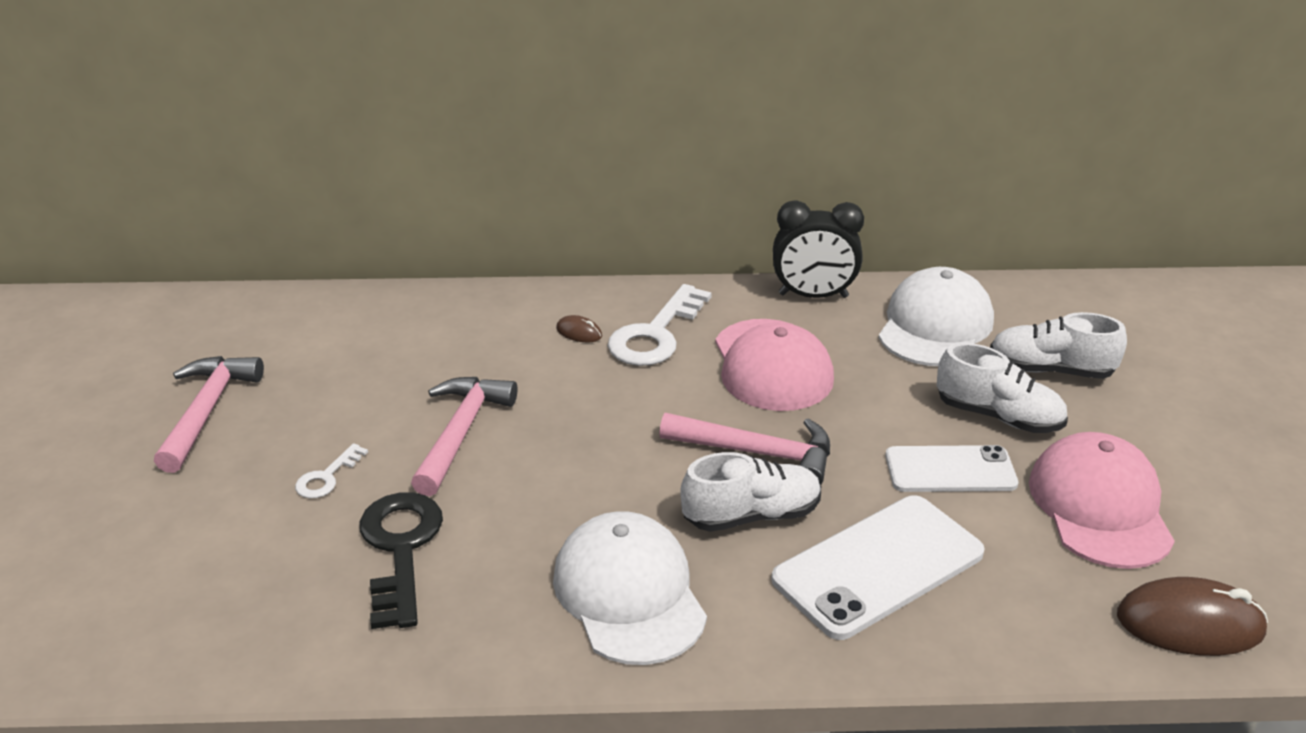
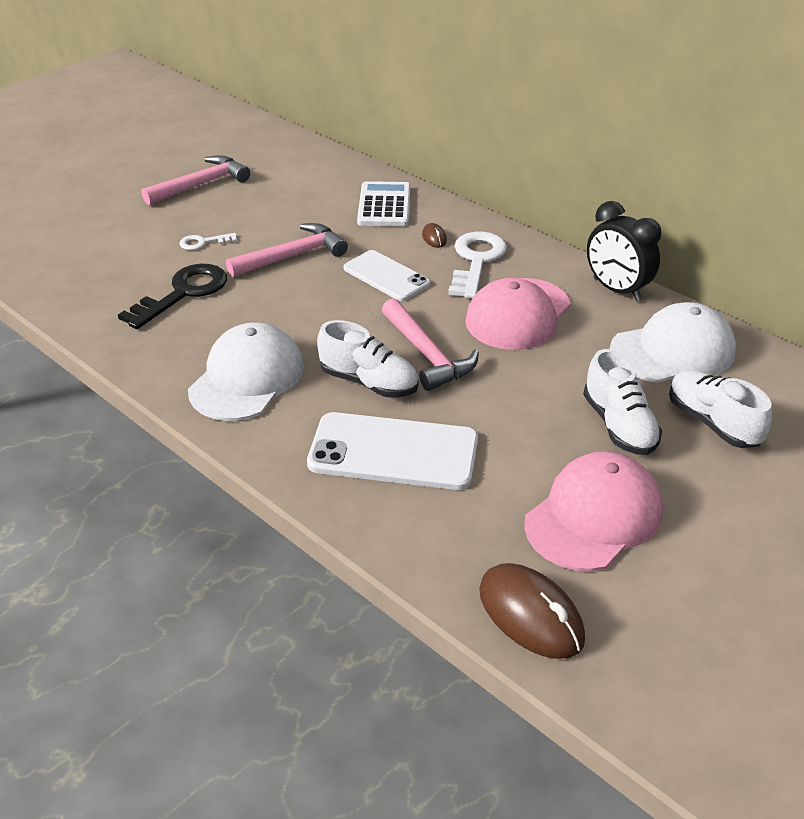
camera: 45 degrees right, 5 degrees up
(473, 324) = (384, 205): none -> white calculator
(655, 334) = (476, 261): white key -> white key turned 120 degrees clockwise
(950, 470) = (529, 433): white phone -> white phone (386, 276)

